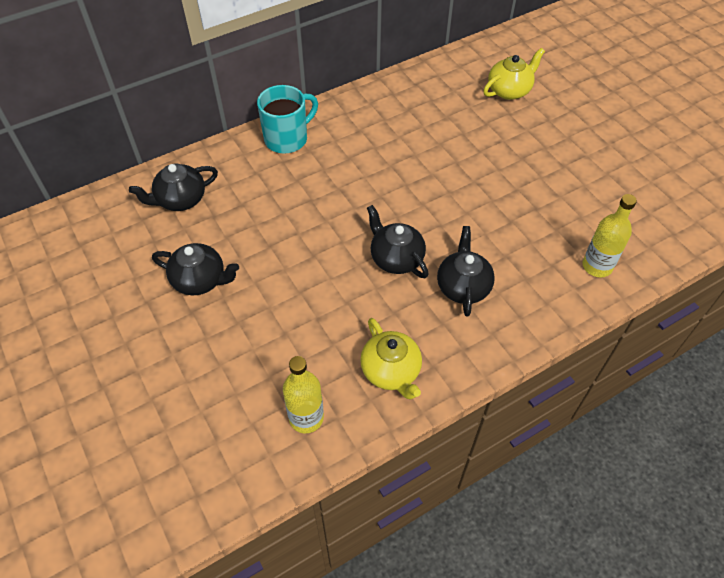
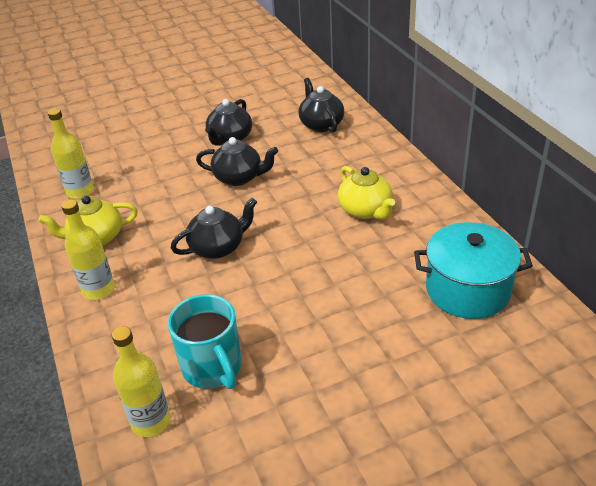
camera: 100 degrees right, 15 degrees down
(287, 139) = (397, 179): turquoise mug -> turquoise mug (213, 368)
(426, 101) = (467, 290): none -> turquoise pot
(463, 286) = (166, 293): black teapot -> black teapot (239, 178)
(468, 344) = (98, 290): none -> yellow bottle
(509, 90) = (500, 384): yellow teapot -> yellow teapot (365, 210)

